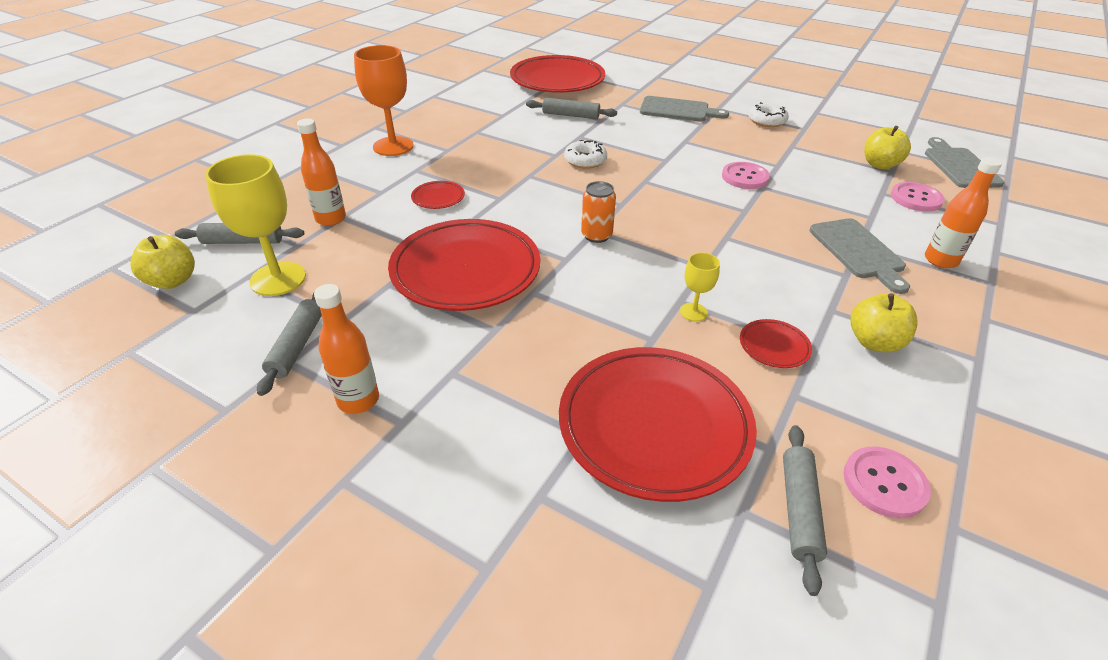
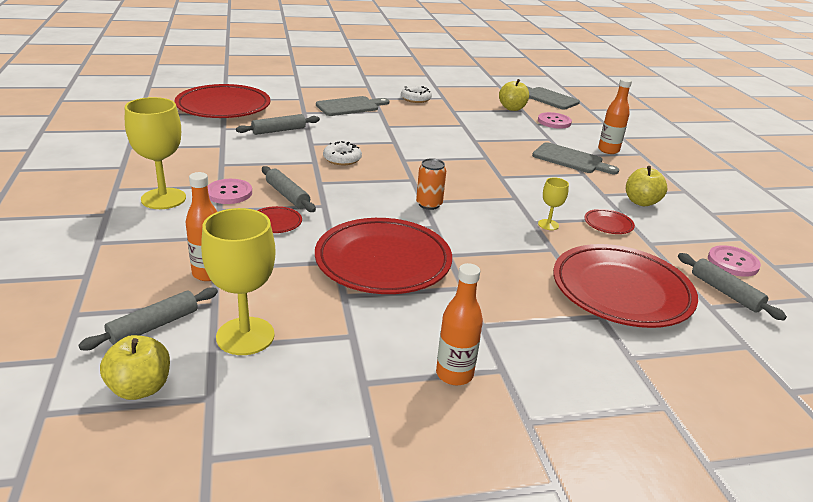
camera: 45 degrees left, 10 degrees down
(297, 346) = (350, 369): grey rolling pin -> grey rolling pin (287, 195)
(393, 146) = (163, 199): orange goblet -> yellow goblet
(745, 177) = (456, 138): pink button -> pink button (229, 193)

